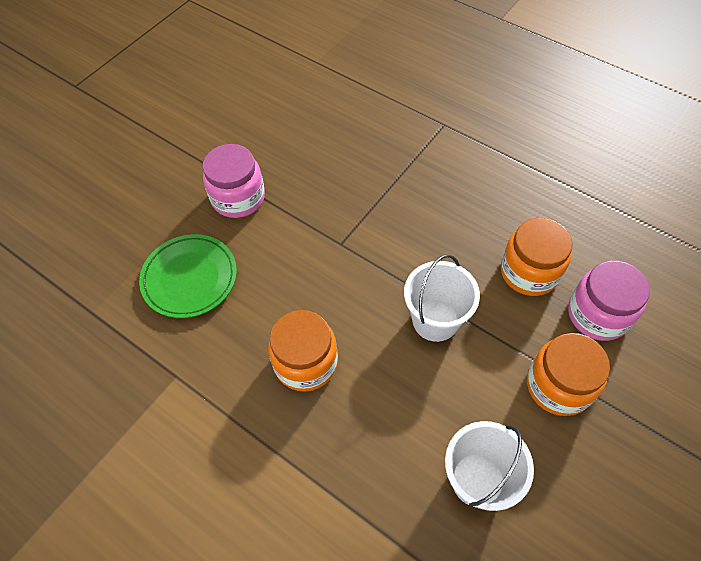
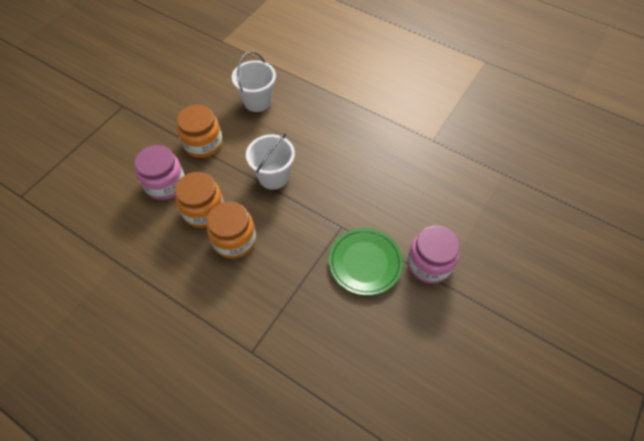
camera: 175 degrees right, 0 degrees up
(190, 278) = (445, 197): green plate -> green plate (365, 263)
(305, 363) = (355, 150): orange jar -> orange jar (234, 240)

